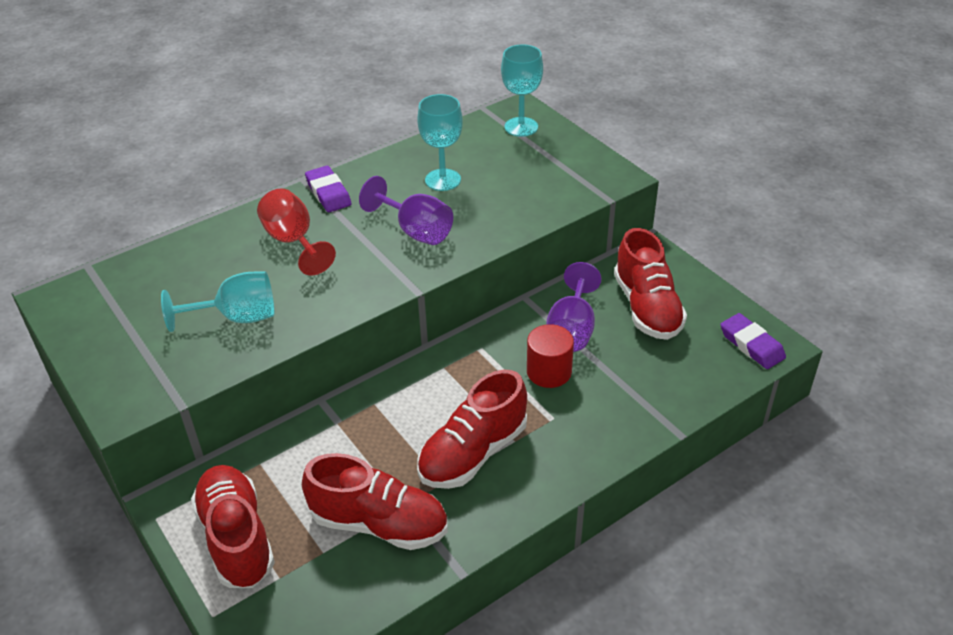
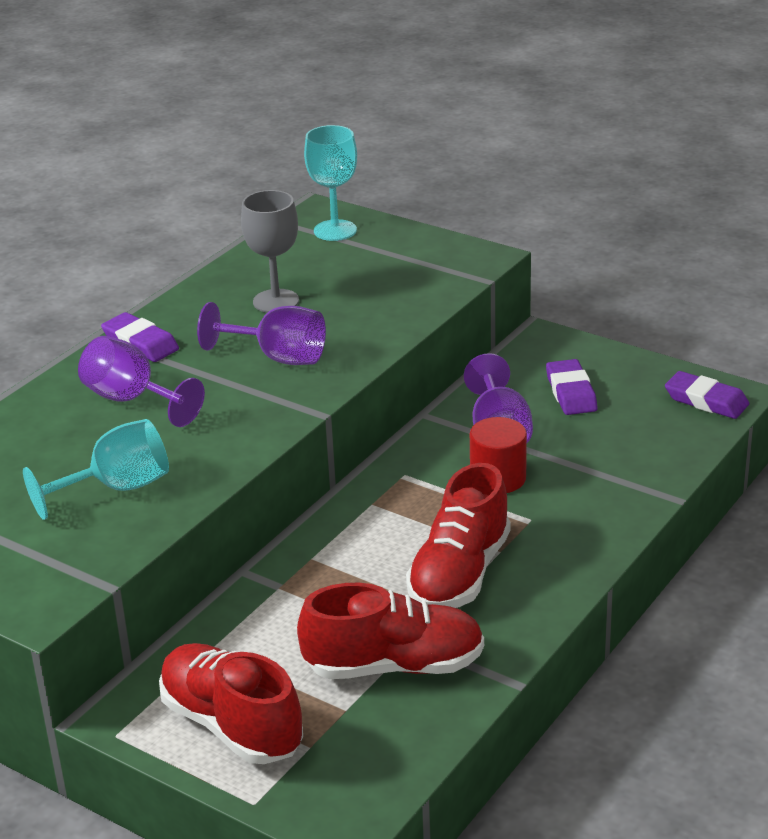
camera: 20 degrees left, 10 degrees down
(293, 242) = (132, 400): red goblet -> purple goblet
(443, 180) = (276, 301): turquoise goblet -> grey goblet
(647, 307) = (571, 392): red shoe -> purple eraser

